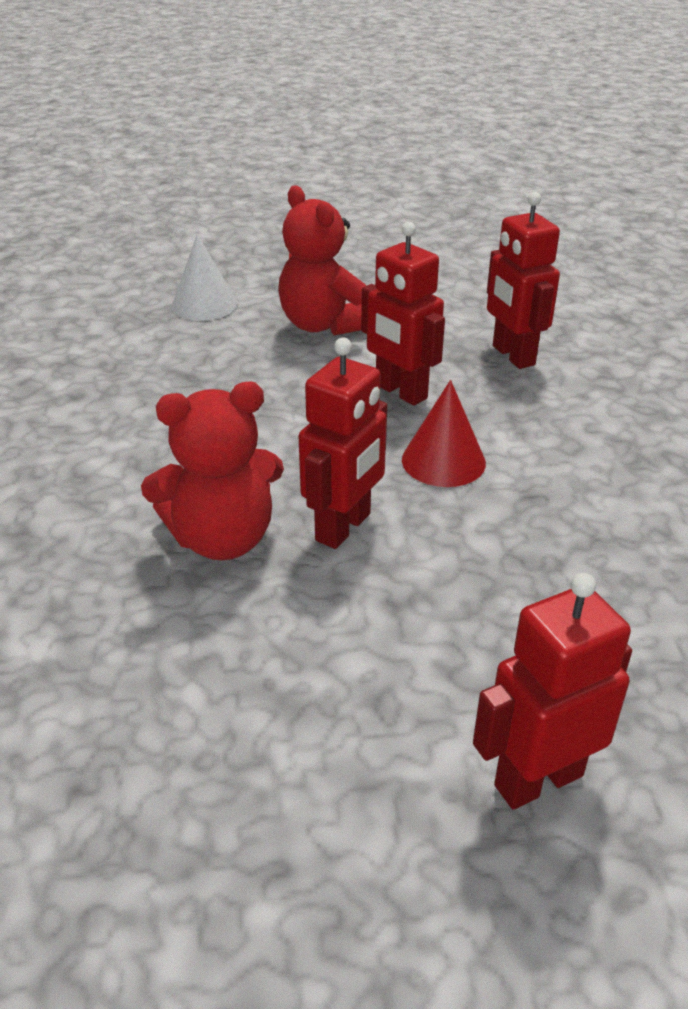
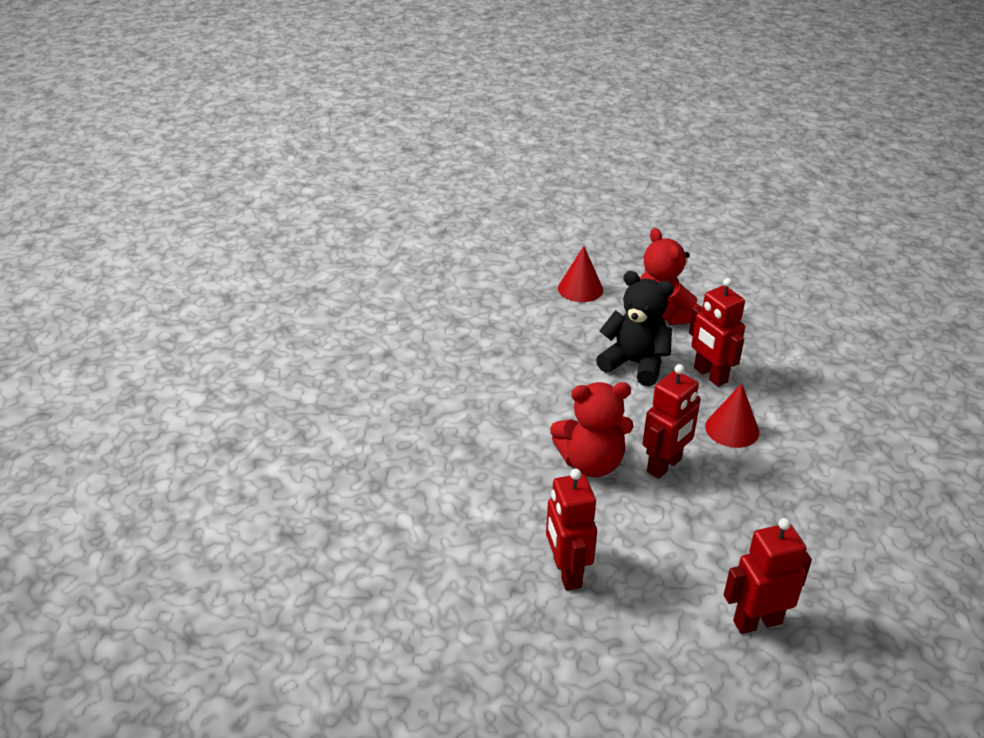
camera: 10 degrees right, 0 degrees up
(204, 304) = (580, 289): white cone -> red cone
(287, 389) = (635, 364): none -> black teddy bear
(512, 356) = (791, 356): red robot -> red robot (566, 572)

